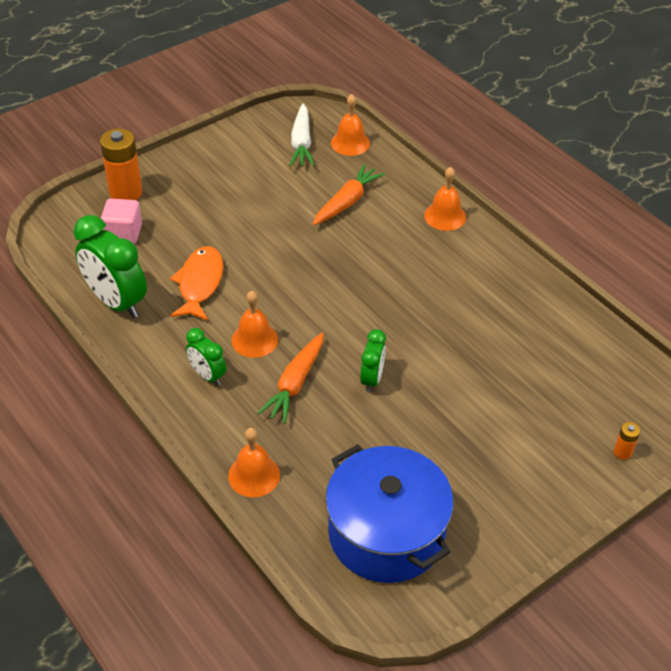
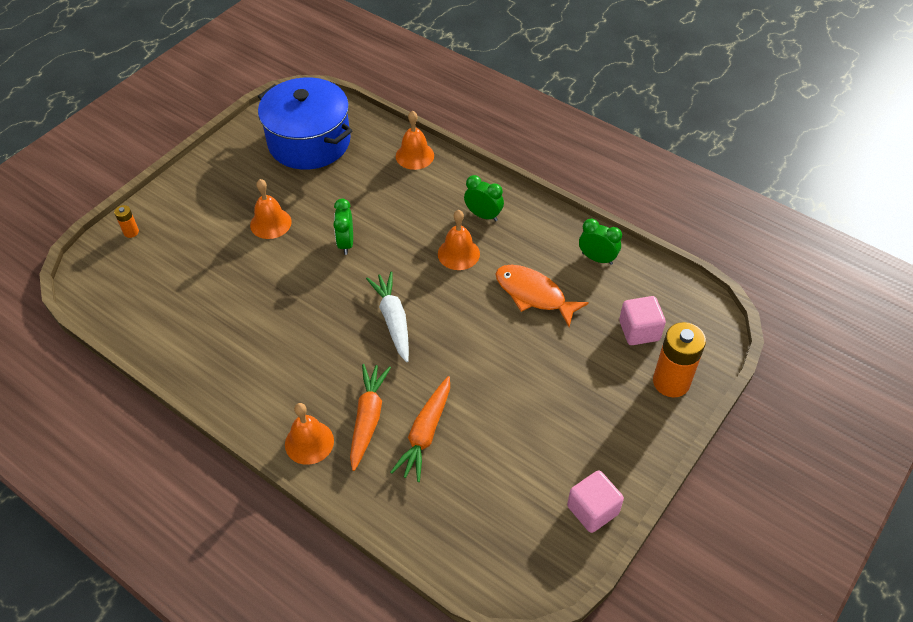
camera: 165 degrees right, 5 degrees up
(116, 302) = (597, 258): green clock -> green clock, size x0.55
(200, 283) = (533, 294): orange fish -> orange fish turned 135 degrees clockwise
(241, 135) = (592, 510): none -> pink cube
(295, 384) = (409, 225): orange carrot -> orange carrot (368, 418)
(301, 143) = (512, 516): white carrot -> white carrot (393, 320)
(350, 143) = (451, 535): orange bell -> orange bell (270, 223)

